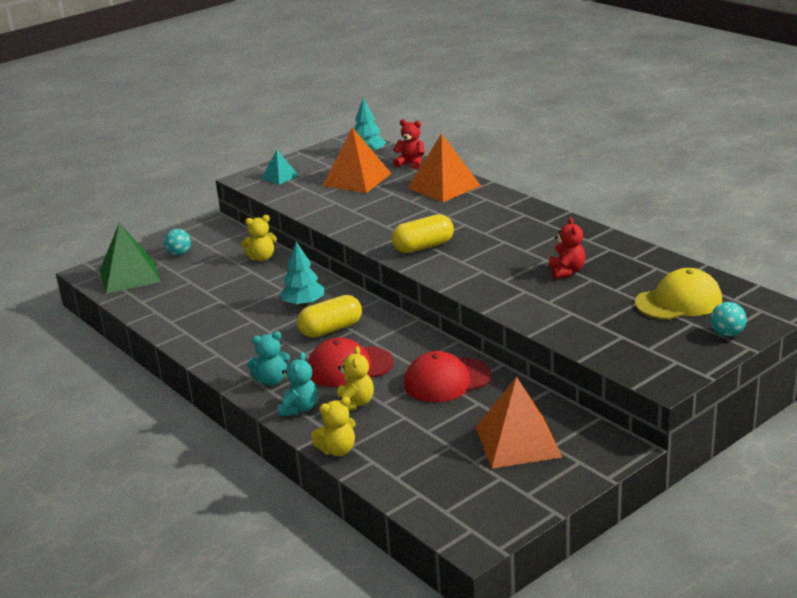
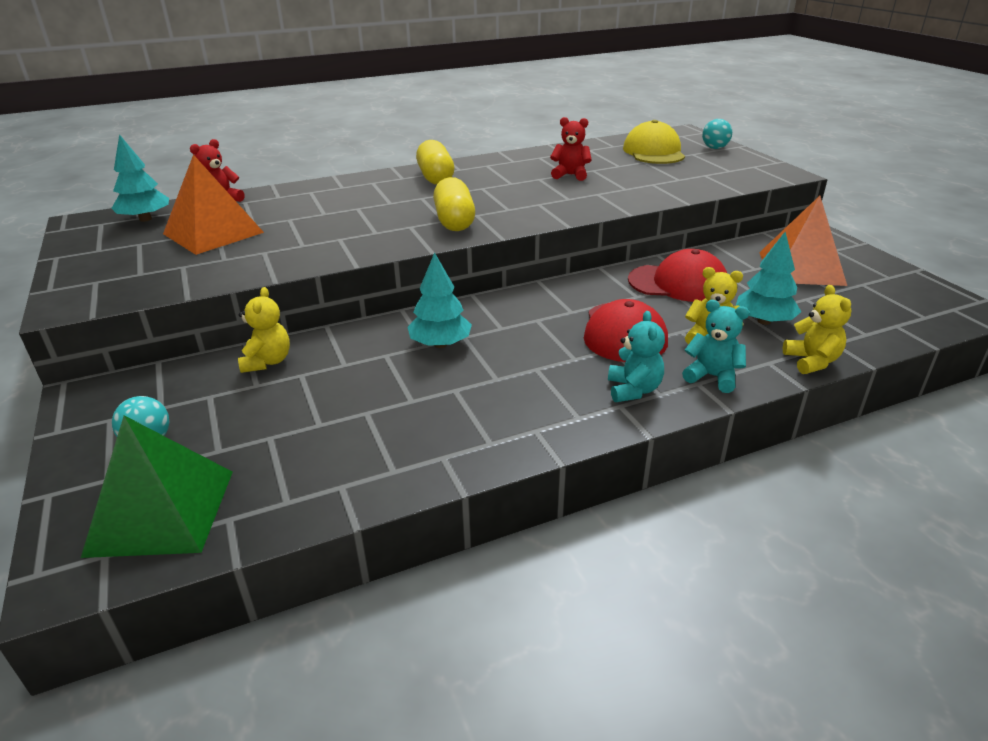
camera: 75 degrees left, 5 degrees up
(280, 177) = (111, 279): turquoise pyramid -> none
(331, 329) = (525, 333): yellow capsule -> yellow capsule (436, 177)
(396, 426) = (764, 321): none -> turquoise tree
(444, 186) = (312, 195): orange pyramid -> none
(447, 380) = (678, 283): red cap -> red cap turned 75 degrees counterclockwise

